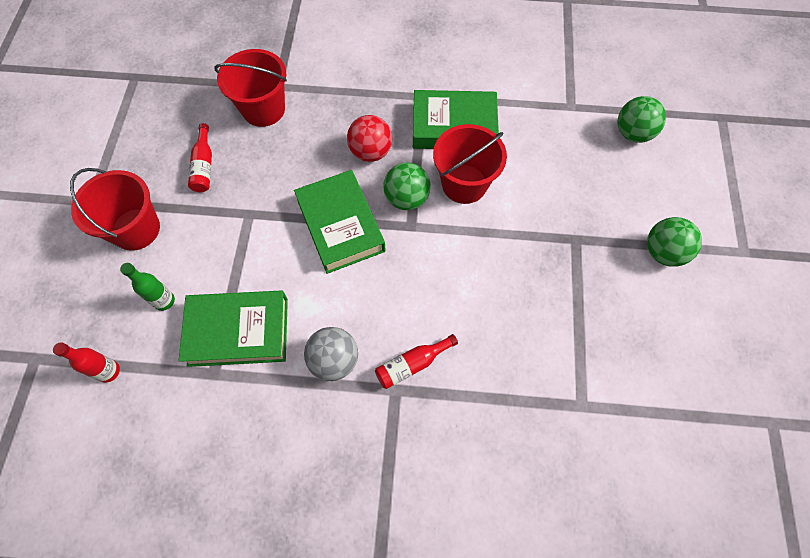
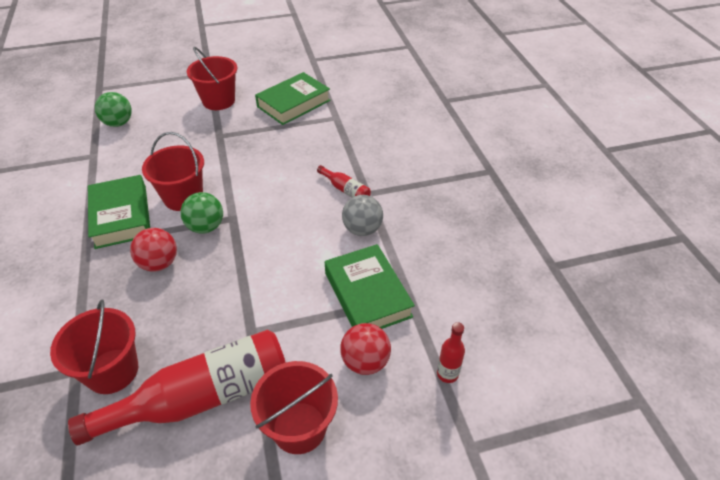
camera: 110 degrees left, 20 degrees down
(164, 301) = (365, 362): green bottle -> red ball
(204, 166) = (202, 397): red bottle -> red bottle, size x2.32
(340, 225) = (244, 261): green book -> green book (293, 103)
(663, 252) = (218, 101): green ball -> red bucket

